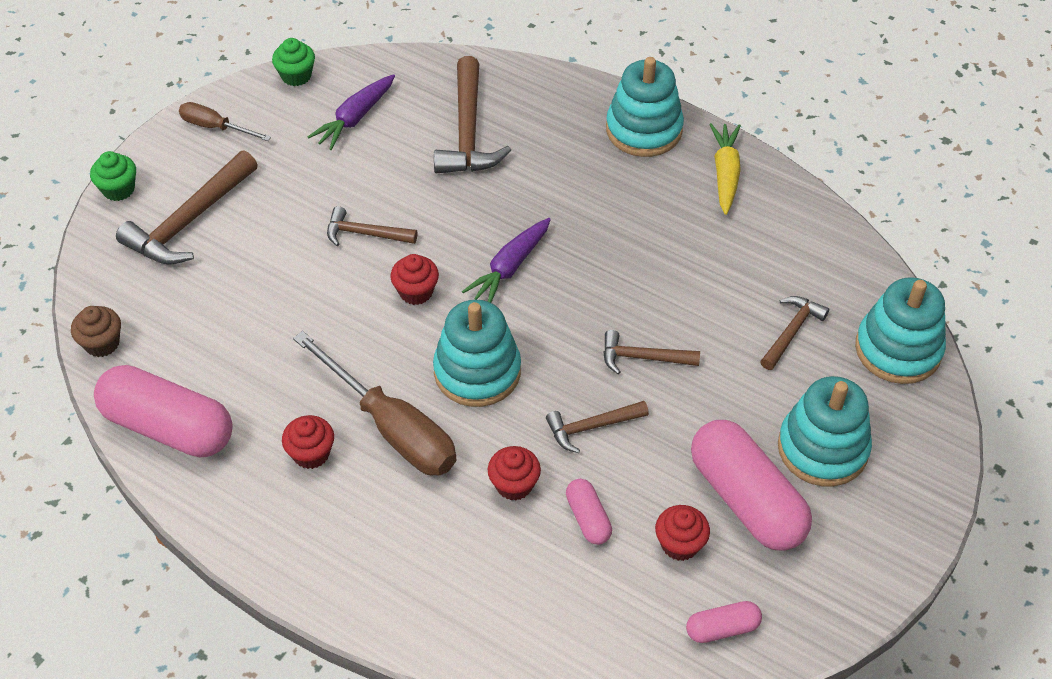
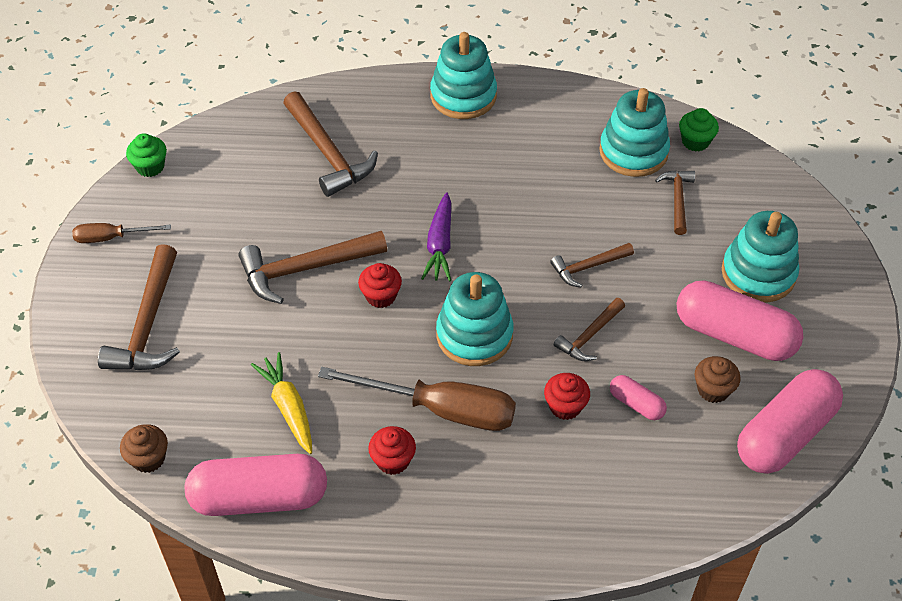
camera: 30 degrees left, 0 degrees up
(118, 189) = (63, 325): green cupcake -> green cupcake (695, 141)
(355, 118) = (227, 181): purple carrot -> none
(365, 234) = (306, 269): brown hammer -> brown hammer, size x1.74
(680, 544) = (713, 390): red cupcake -> brown cupcake
(722, 628) = (785, 434): pink capsule -> pink capsule, size x2.11
(725, 174) = (547, 104): yellow carrot -> yellow carrot (288, 407)
(898, 349) = (757, 180): turquoise stacking toy -> turquoise stacking toy (633, 152)

